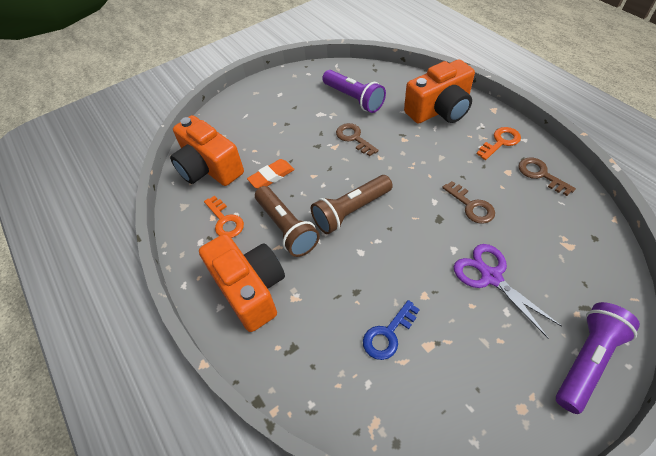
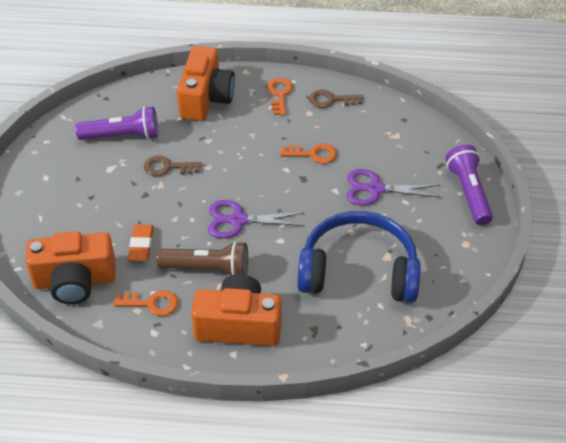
camera: 55 degrees left, 5 degrees down
(351, 211) = (238, 220): brown flashlight -> purple scissors
(388, 334) = (358, 271): blue key -> blue headphones
(471, 206) = (313, 154): brown key -> orange key

